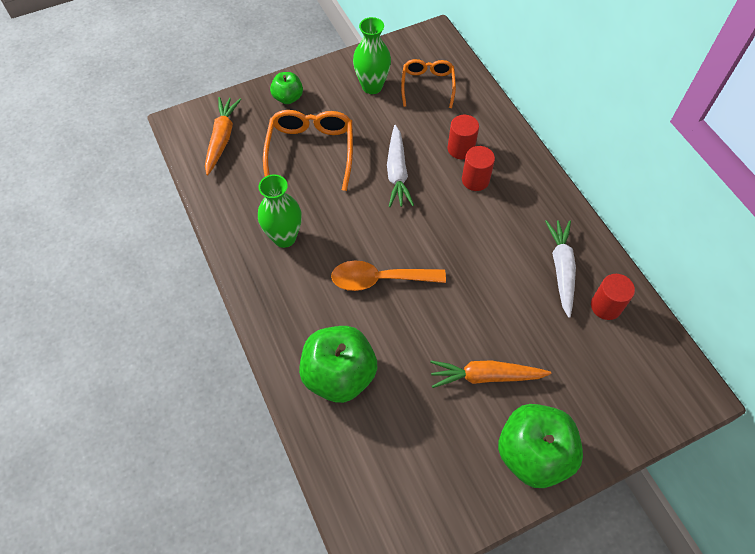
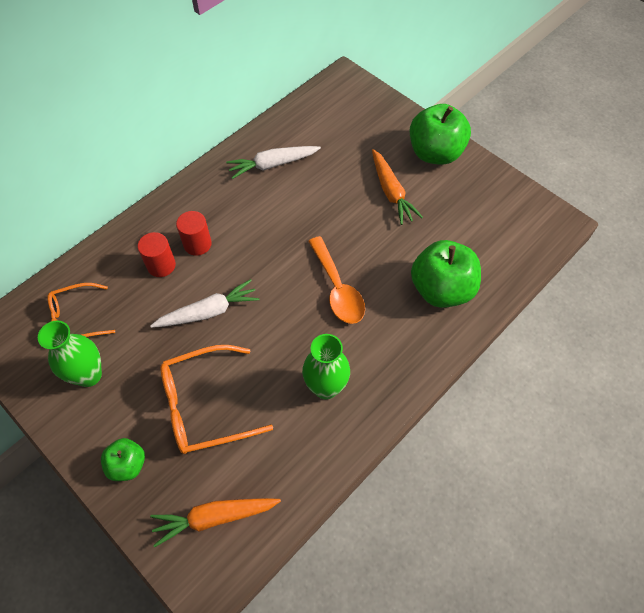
camera: 110 degrees left, 0 degrees up
(606, 306) = (296, 133): red cylinder -> none

